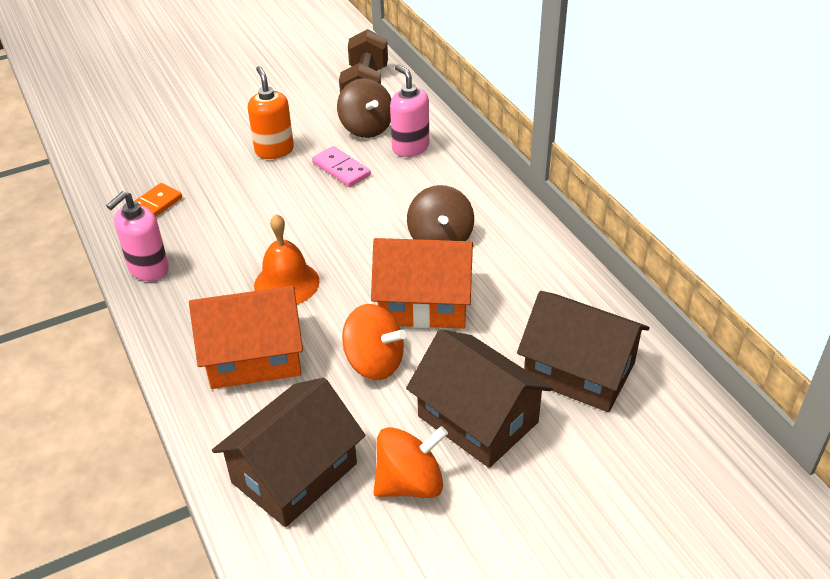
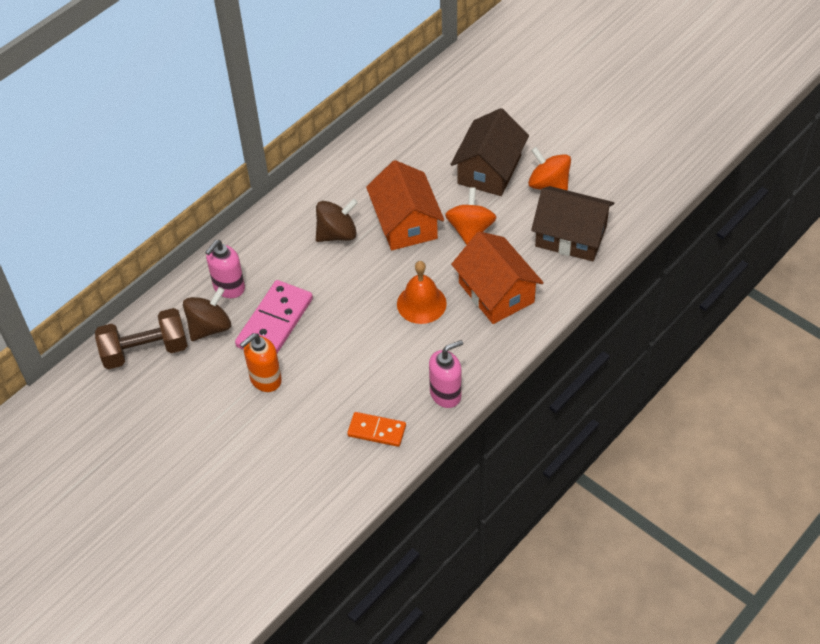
camera: 110 degrees left, 10 degrees up
(148, 269) = (446, 394): pink soap dispenser -> pink soap dispenser turned 45 degrees counterclockwise
(341, 169) = (275, 322): pink domino -> pink domino, size x1.68
(579, 371) = (429, 136): brown house -> none

